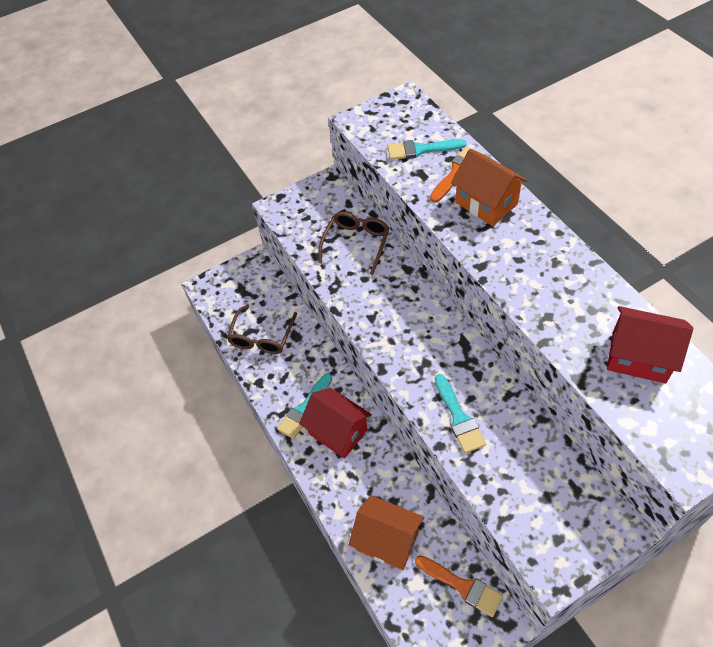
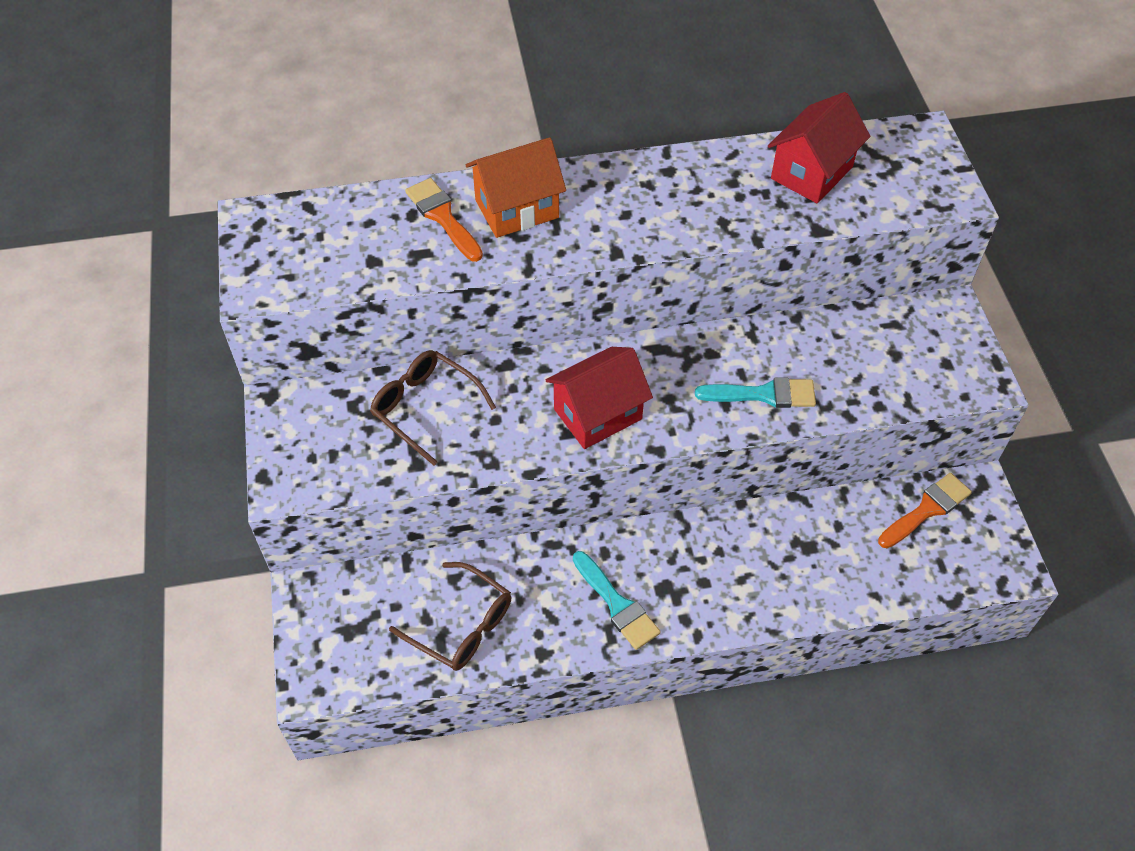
camera: 75 degrees left, 0 degrees up
(338, 432) = (671, 573): red house -> red house (598, 414)
(387, 540) = (847, 567): orange house -> none
(421, 150) = (373, 238): turquoise brush -> none

